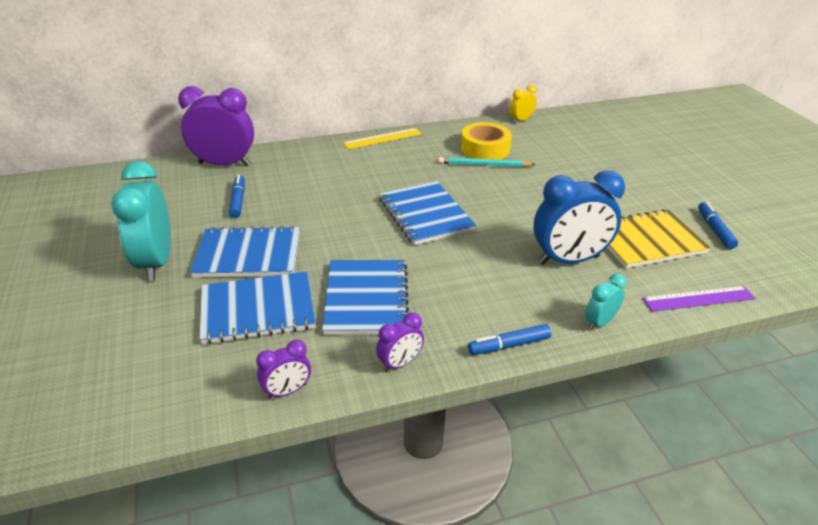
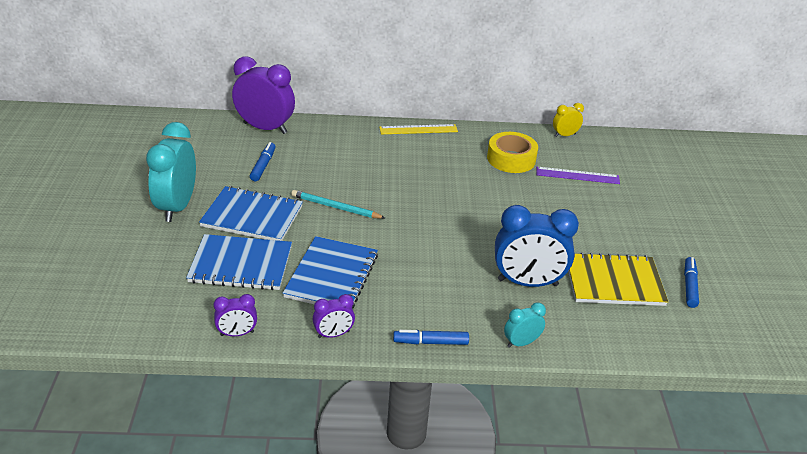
camera: 15 degrees right, 0 degrees up
(425, 215) = (420, 213): blue notebook -> none
(484, 165) = (501, 175): turquoise pencil -> turquoise pencil (336, 207)
(698, 299) = (627, 344): purple ruler -> purple ruler (577, 175)

